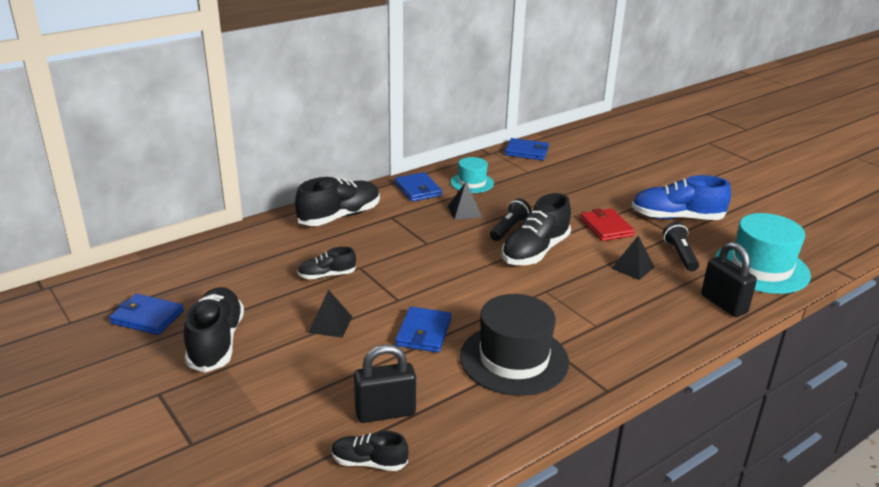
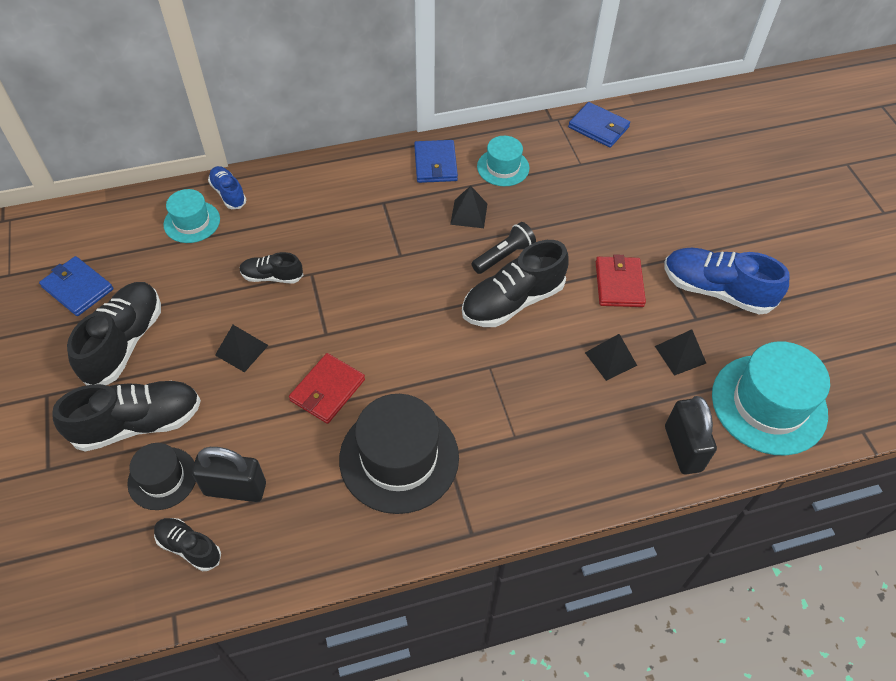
camera: 20 degrees right, 25 degrees up
(231, 257) = (192, 222): none -> turquoise hat
(254, 234) = (228, 193): none -> blue shoe
(312, 422) = (162, 478): none -> black hat
(340, 217) = (329, 188): black shoe -> black shoe (138, 423)
(423, 332) = (327, 390): blue wallet -> red wallet
(679, 255) = (680, 354): black flashlight -> black pyramid

